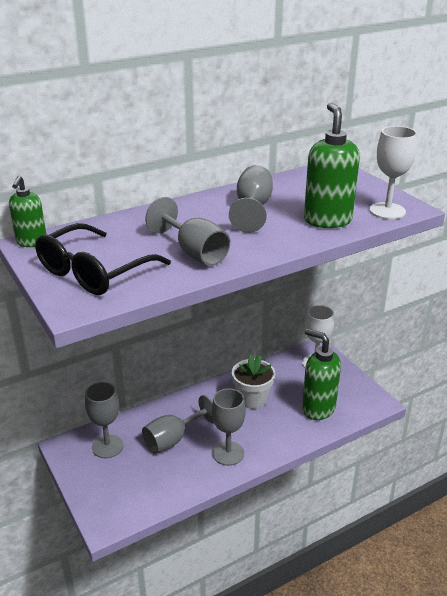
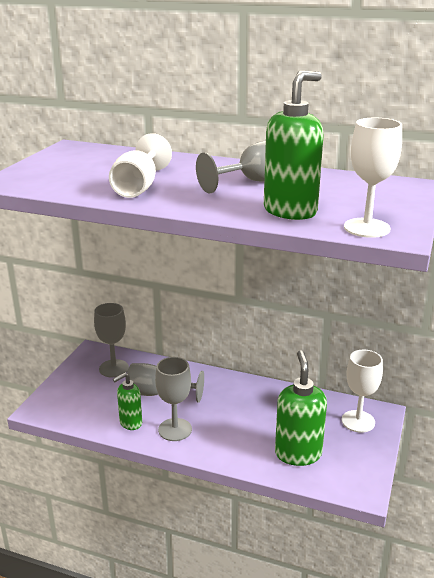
camera: 50 degrees right, 5 degrees down
(31, 242) = (73, 146): green soap dispenser -> green soap dispenser (130, 423)
(94, 272) = (59, 172): black glasses -> none
(194, 252) = (138, 187): grey goblet -> white goblet
(252, 399) = (257, 409): white flower pot -> none

